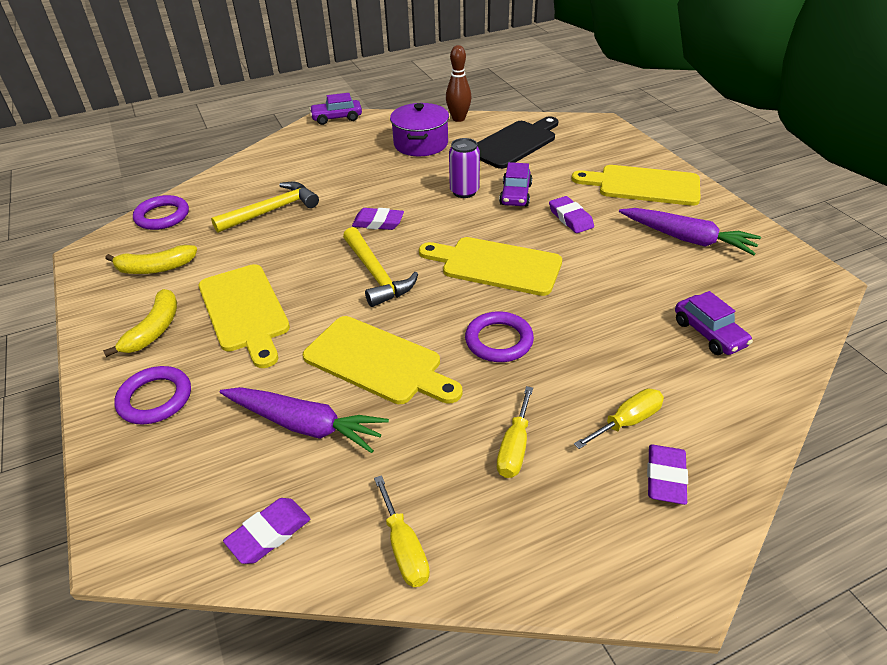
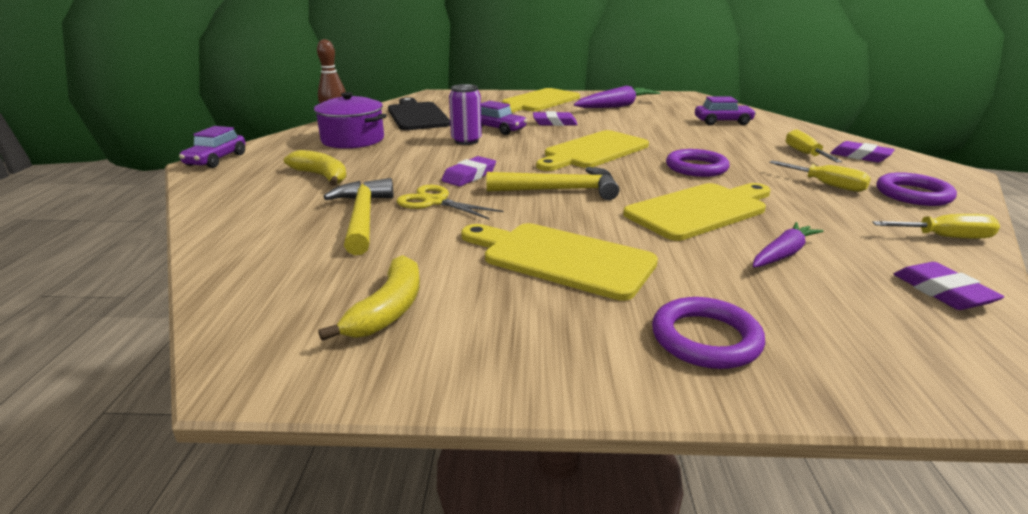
camera: 65 degrees left, 15 degrees down
(154, 330) = (548, 325): yellow banana -> yellow banana (322, 176)
(162, 216) = (246, 290): purple ring -> purple ring (913, 194)
(245, 311) = (561, 259): yellow cutting board -> yellow cutting board turned 150 degrees counterclockwise
(305, 425) = (783, 254): purple carrot -> purple carrot, size x0.62
(315, 227) = (435, 202): none -> yellow scissors

